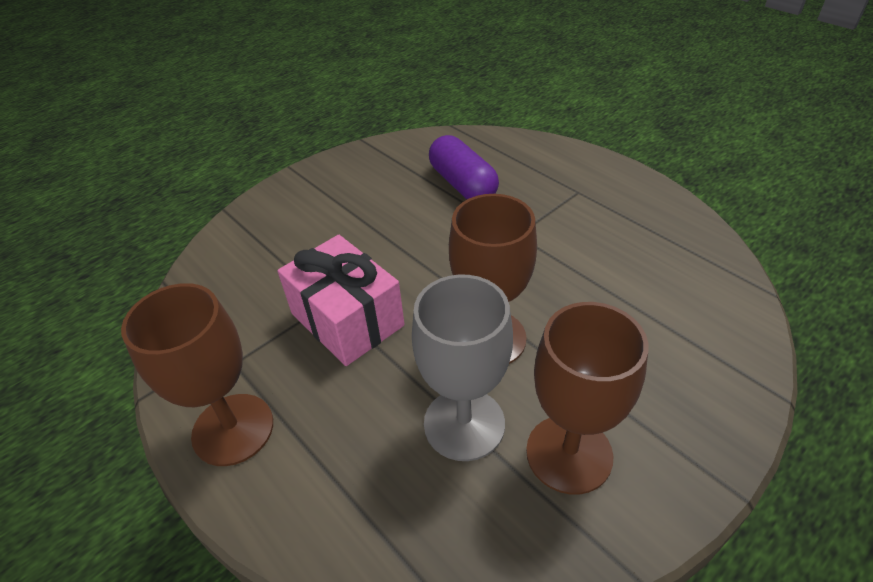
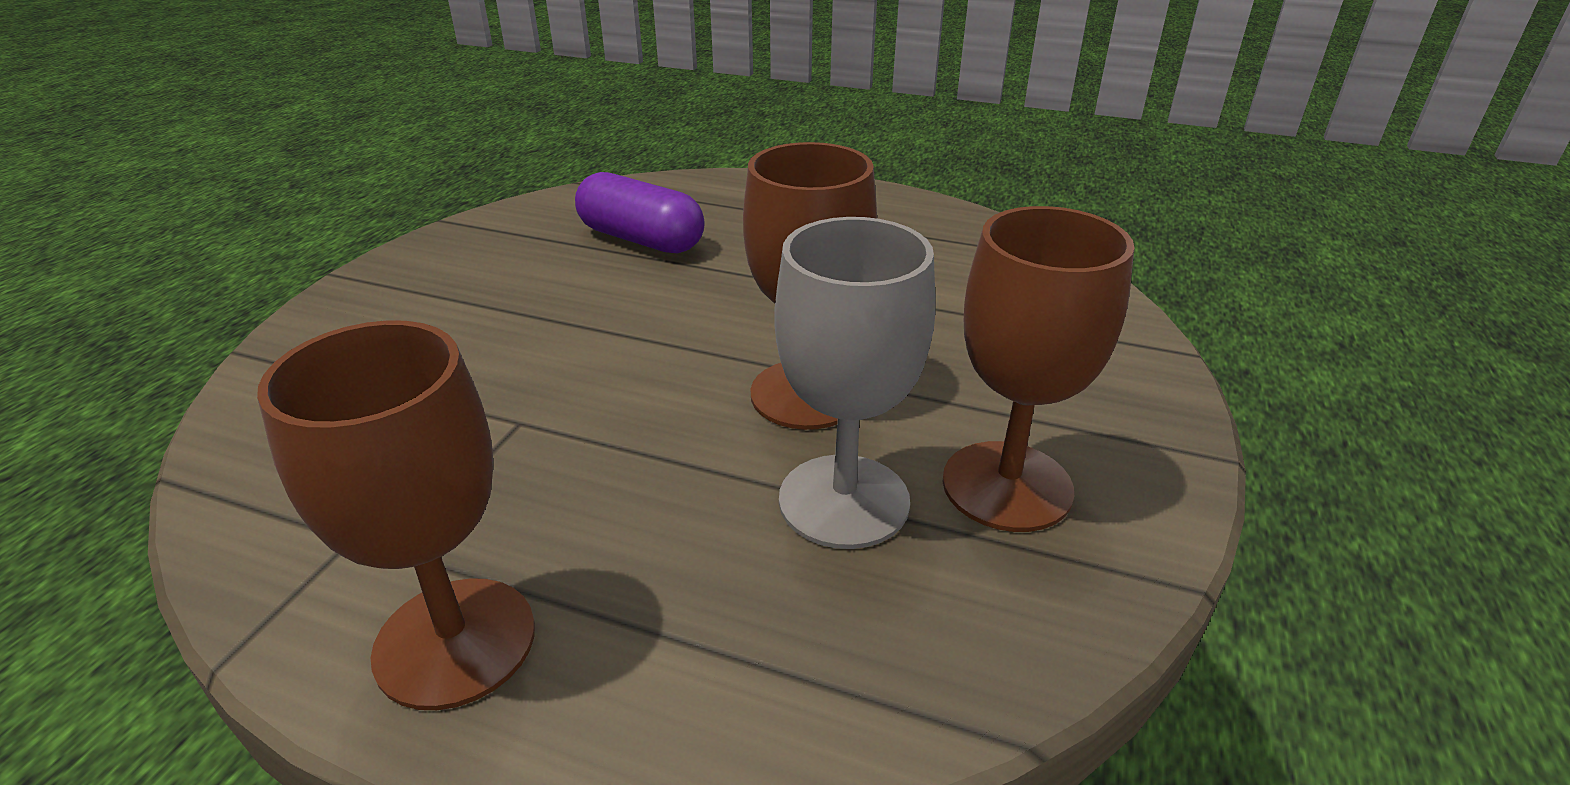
camera: 30 degrees left, 10 degrees down
(347, 319) = (569, 433): pink gift -> none

